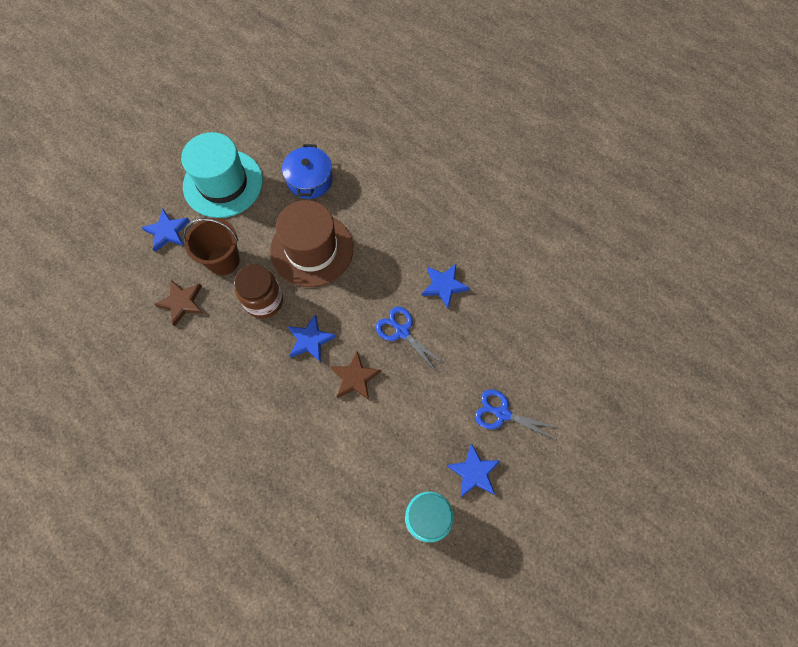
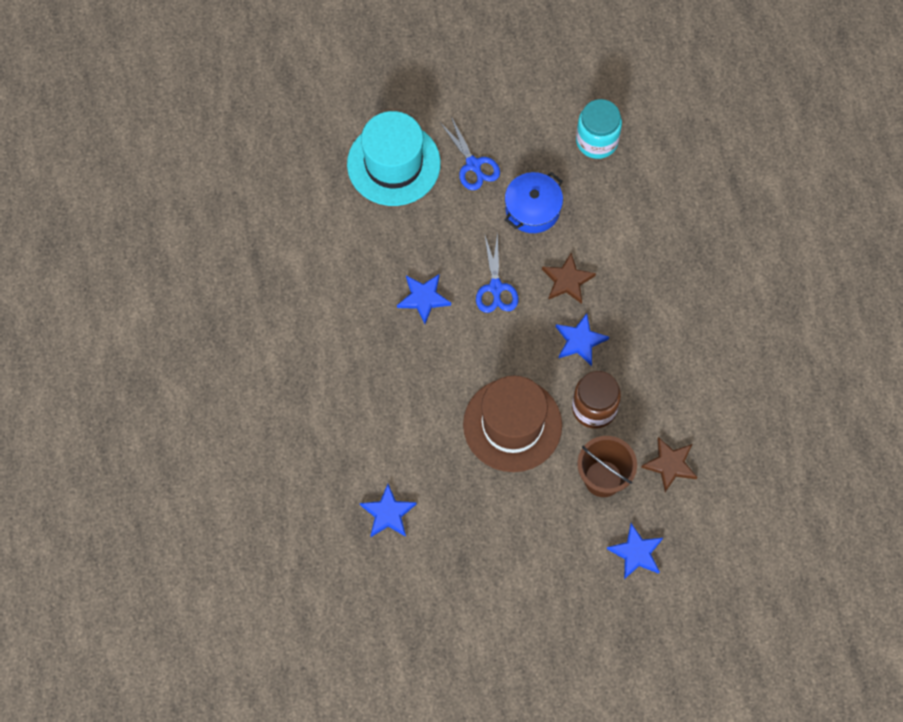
camera: 140 degrees left, 0 degrees up
(223, 183) = (544, 567): turquoise hat -> turquoise hat (393, 164)
(309, 180) = (455, 502): blue pot -> blue pot (532, 209)
(474, 472) = (534, 143): blue star -> blue star (388, 513)

